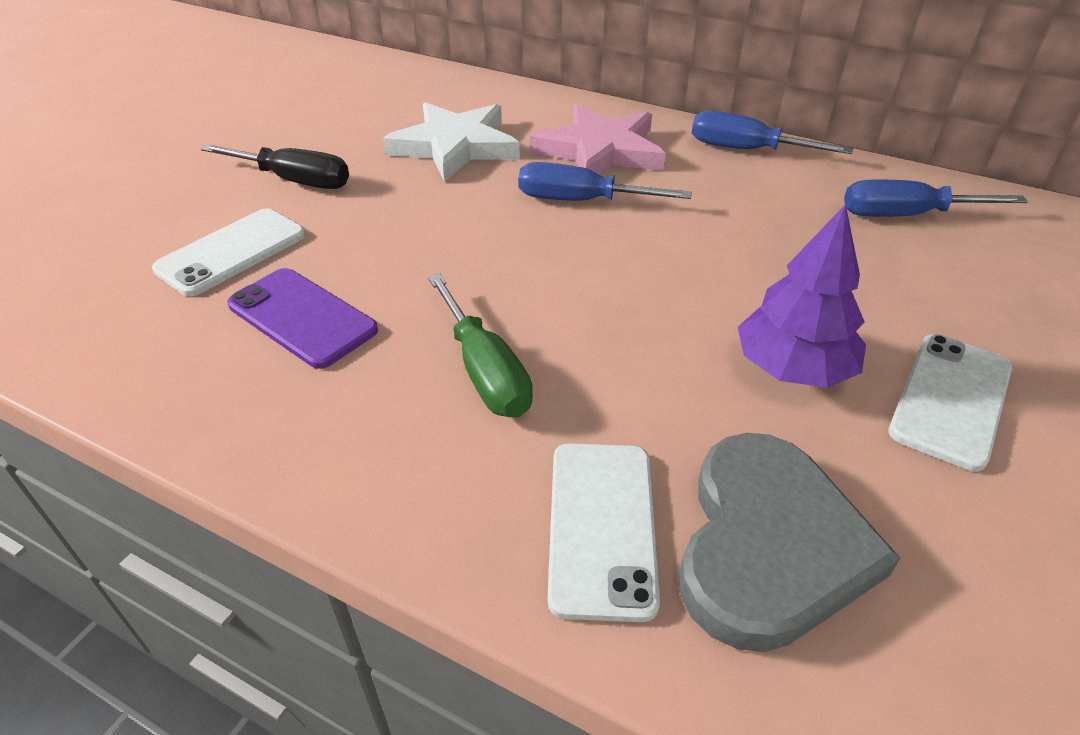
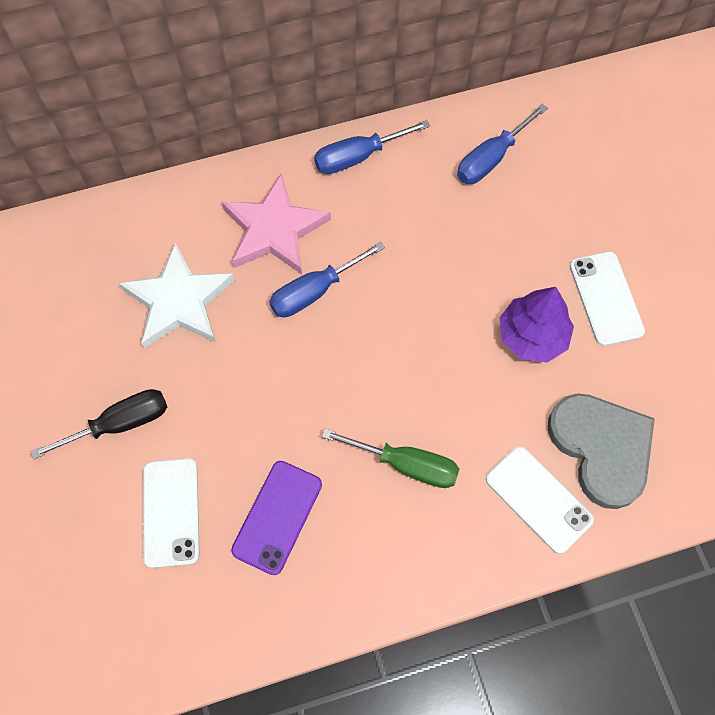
camera: 45 degrees left, 25 degrees up
(302, 317) = (277, 517): purple phone -> purple phone turned 60 degrees counterclockwise

